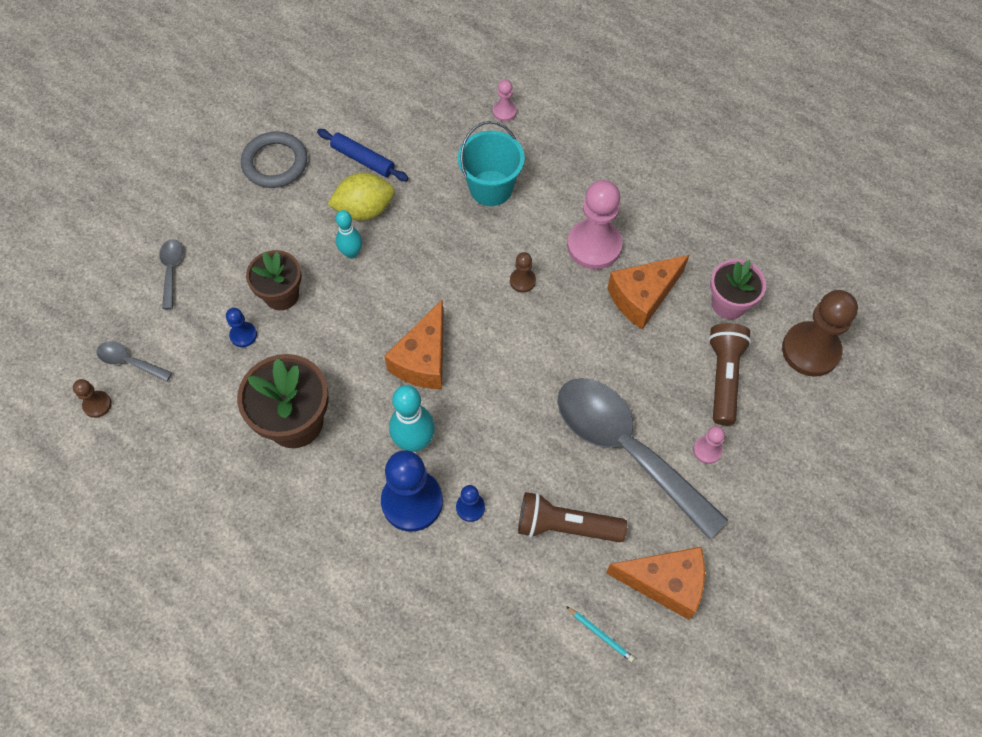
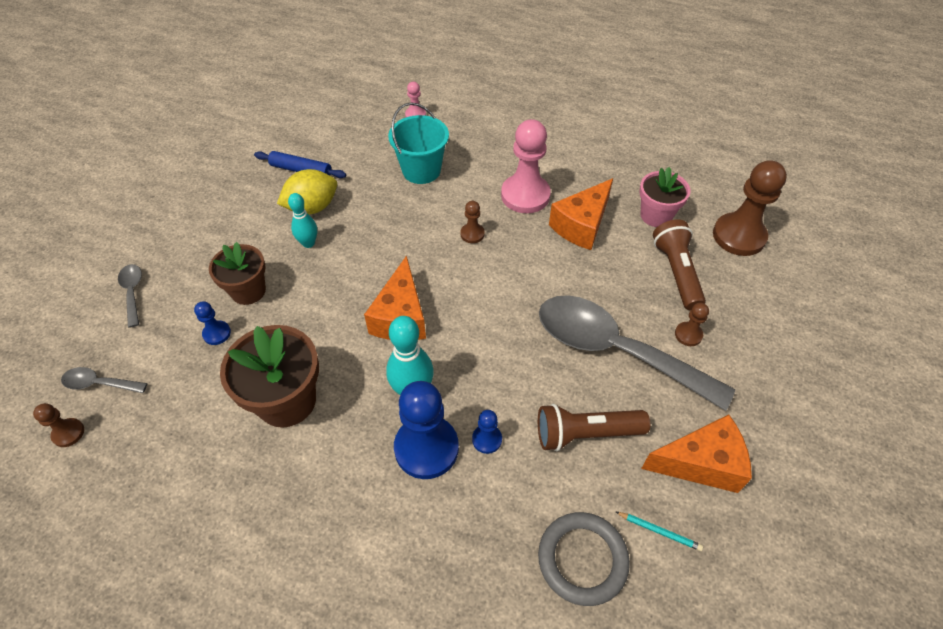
camera: 15 degrees left, 10 degrees down
(275, 163) = (220, 187): grey ring -> grey ring (582, 559)
(707, 450) = (688, 335): pink pawn -> brown pawn

